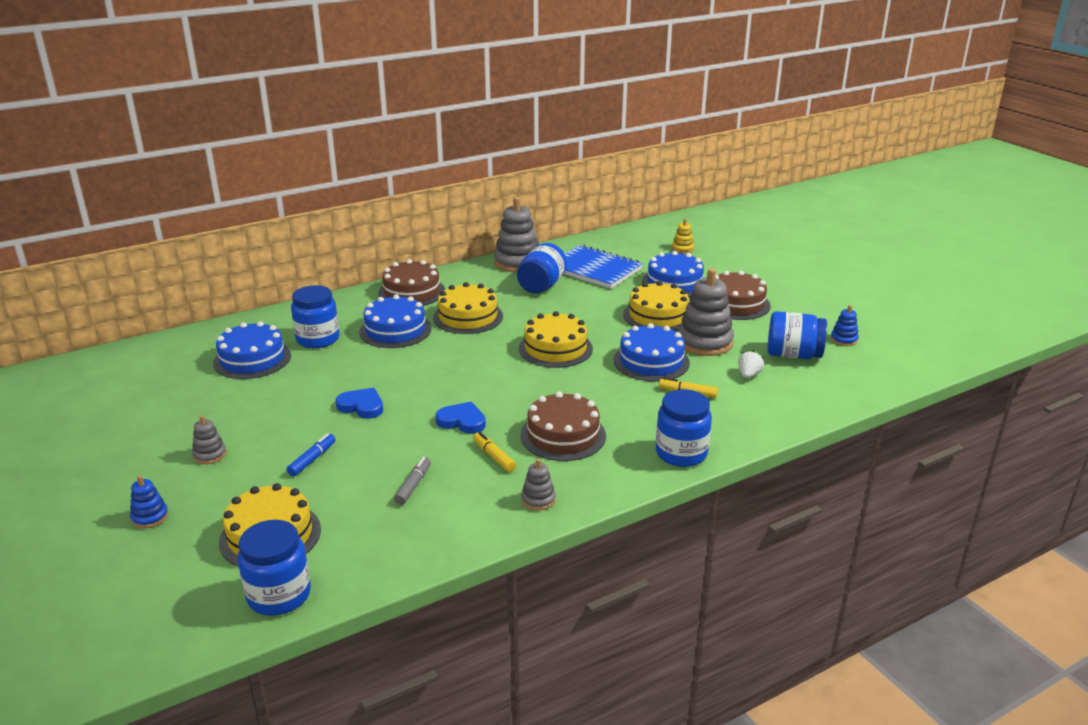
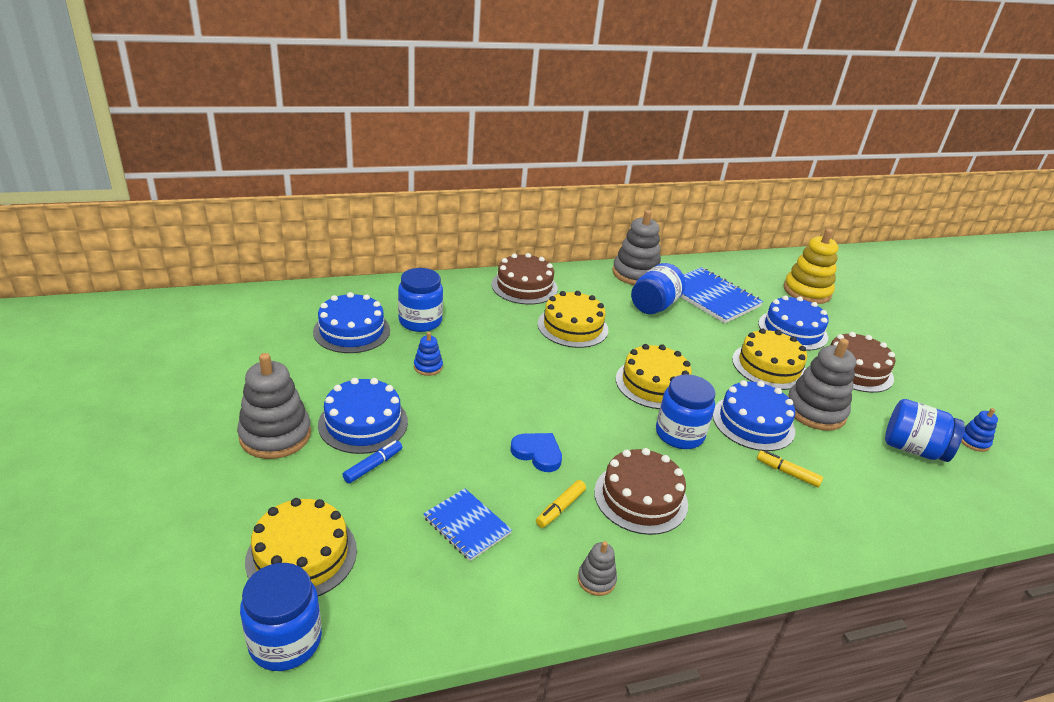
camera: 10 degrees right, 5 degrees up
(150, 517) = (192, 500): blue stacking toy -> blue stacking toy (428, 367)
(210, 455) = (275, 435): grey stacking toy -> grey stacking toy, size x2.07
(362, 406) = (440, 411): blue heart -> none
(395, 330) = (497, 327): blue cake -> blue cake (363, 423)
(413, 485) = (466, 525): grey marker -> blue notebook
(494, 456) = (560, 508): yellow marker -> yellow marker turned 120 degrees counterclockwise
(681, 453) = (768, 554): blue jar -> blue jar (679, 434)
(682, 249) = (807, 291): yellow stacking toy -> yellow stacking toy, size x2.07
(748, 375) = (859, 464): white strawberry -> none

